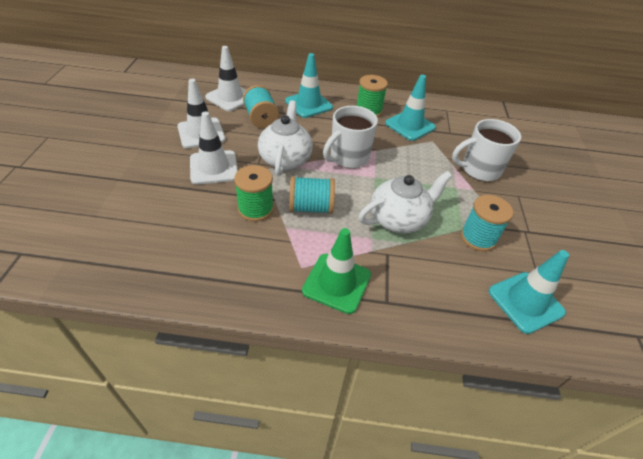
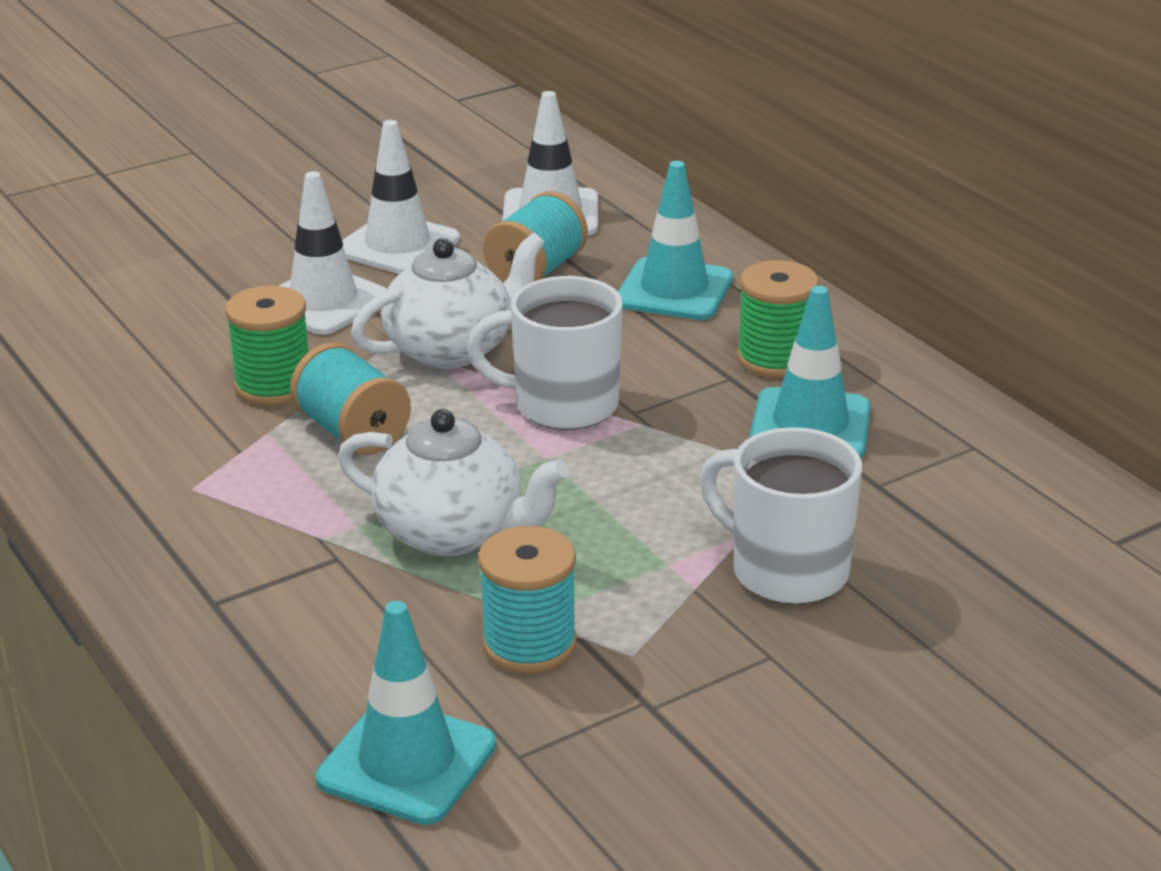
camera: 55 degrees right, 15 degrees down
(337, 283) = (197, 535): green traffic cone -> none

